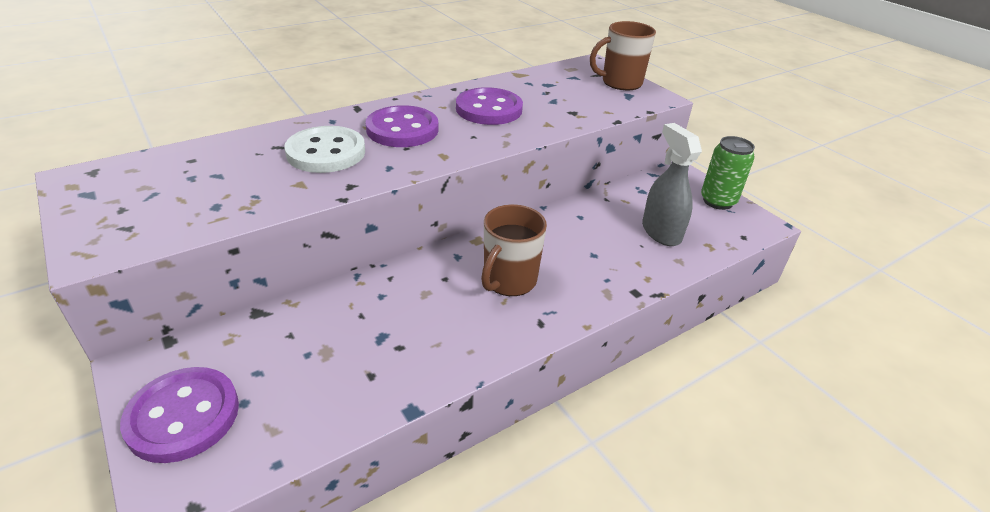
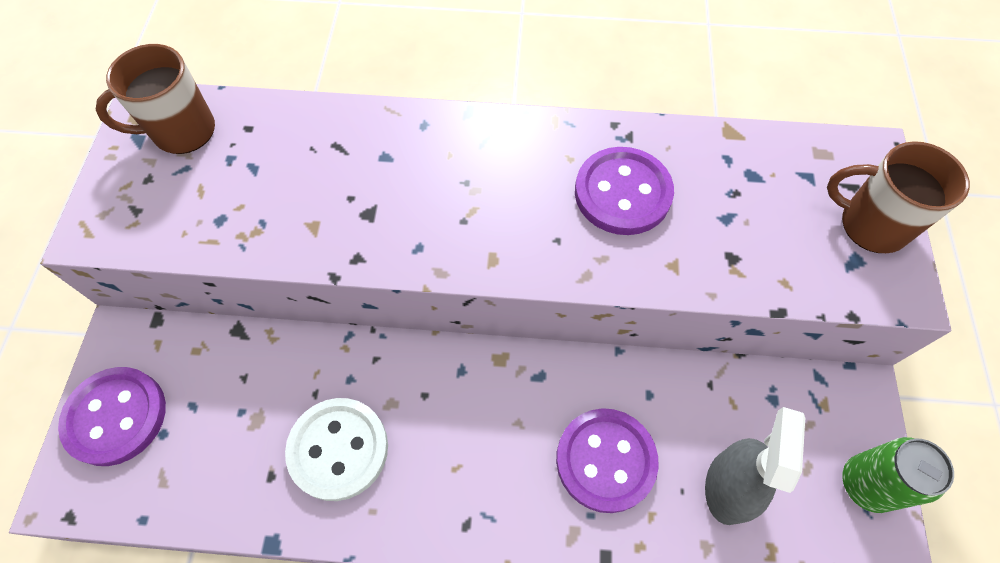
camera: 40 degrees right, 25 degrees up
(326, 152) = (375, 183): white button -> white button (338, 449)
(402, 129) = (486, 182): purple button -> purple button (605, 460)
(509, 281) = (483, 443): brown mug -> brown mug (182, 131)

